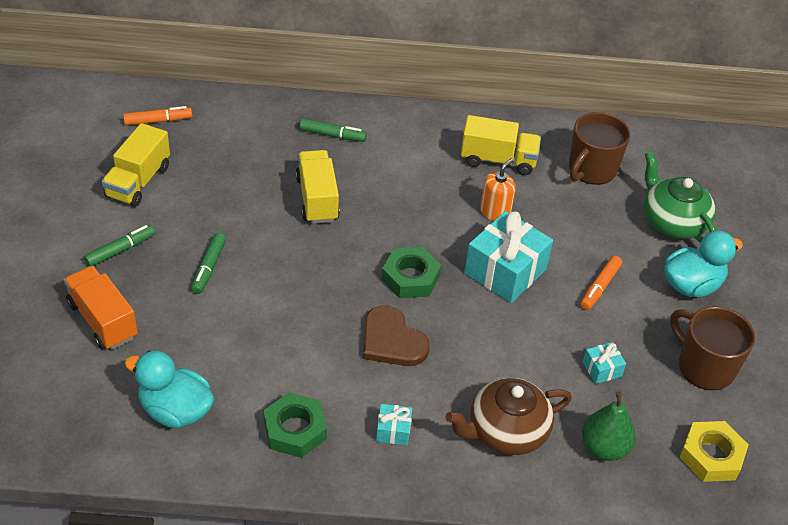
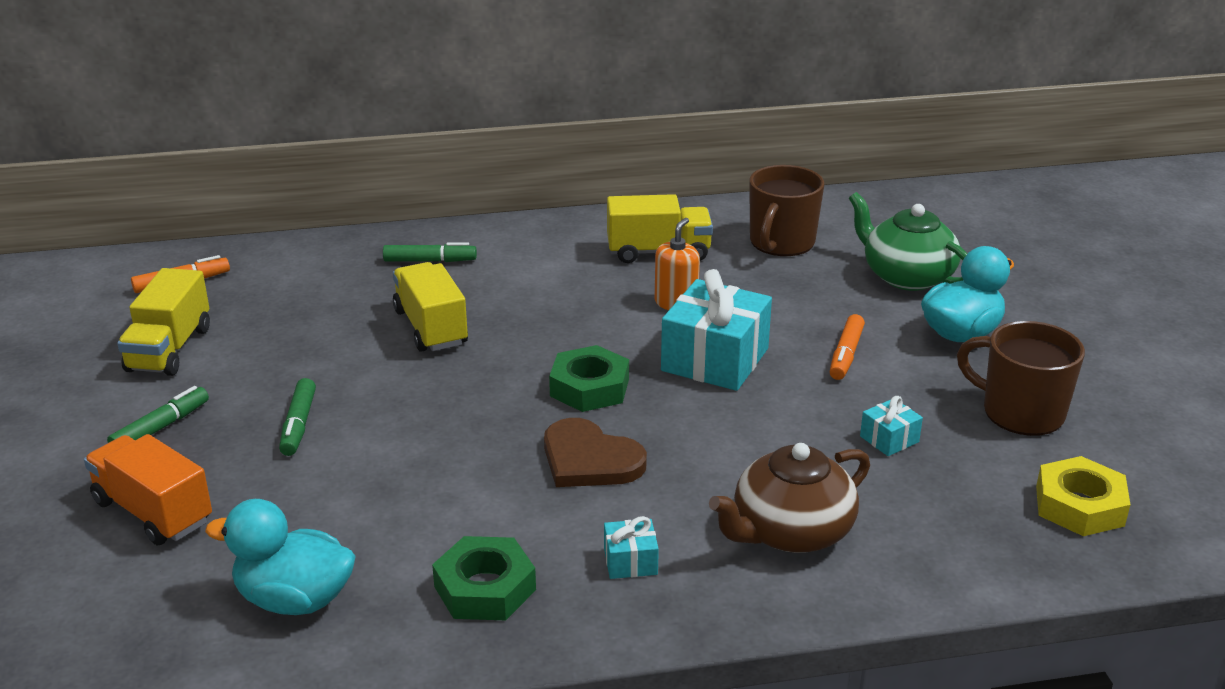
camera: 10 degrees left, 15 degrees down
(604, 448) = (933, 524): green pear -> none

